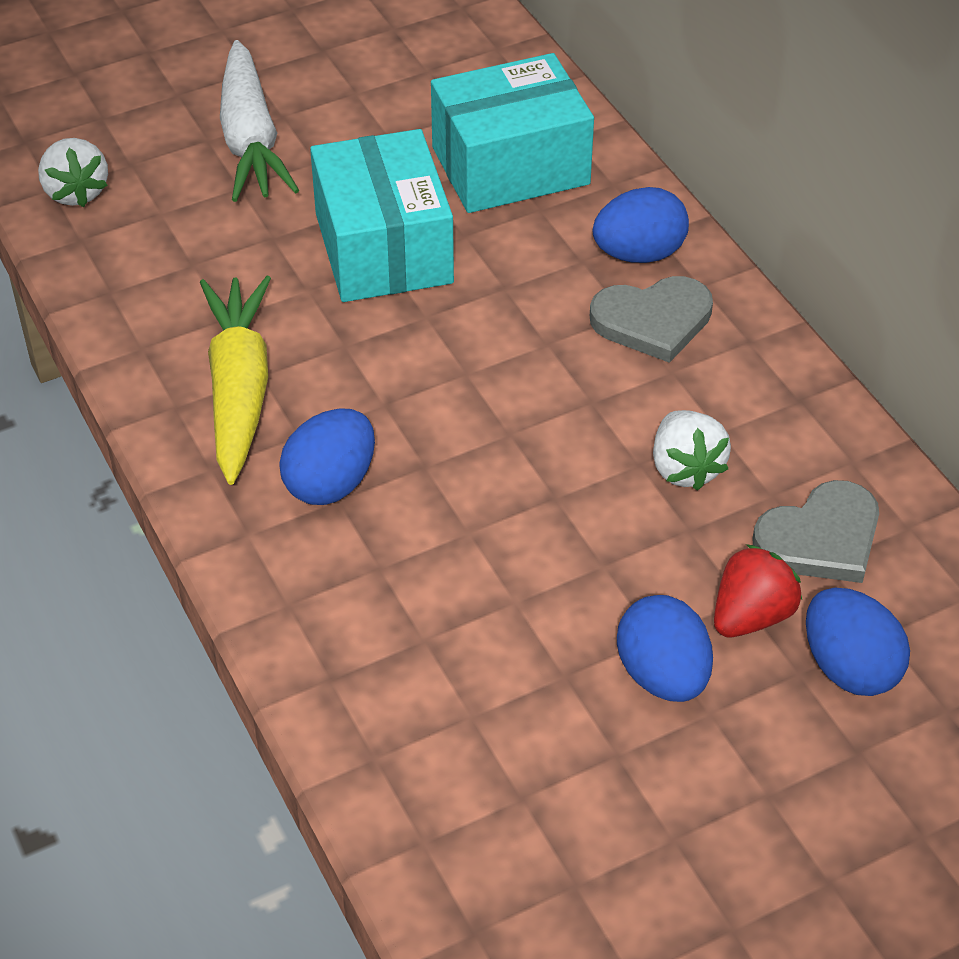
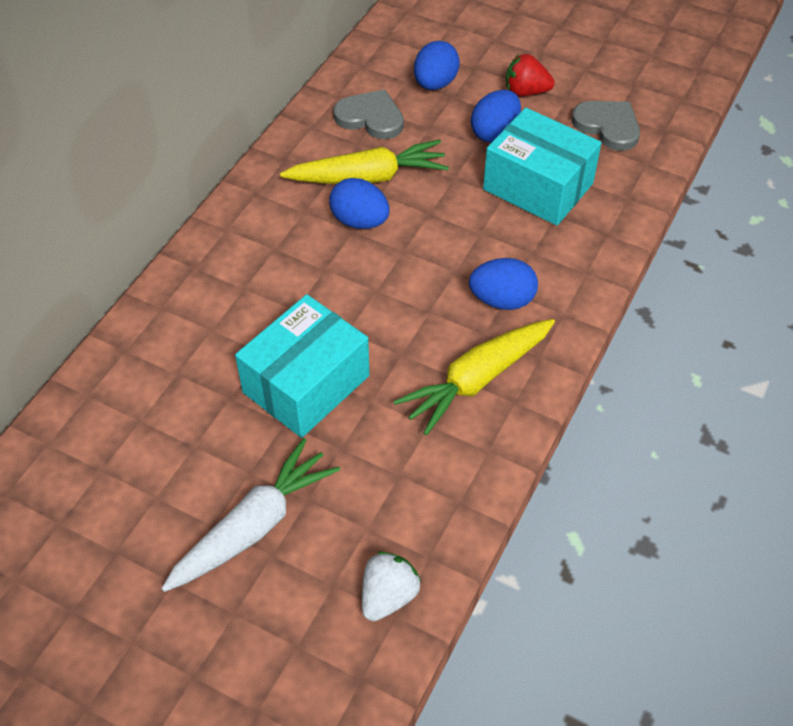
camera: 125 degrees left, 5 degrees up
(510, 166) = (179, 365): turquoise box -> turquoise box (538, 186)
(639, 254) = (219, 265): blue egg -> blue egg (359, 221)
(653, 321) = (271, 235): grey heart -> grey heart (608, 126)
(685, 468) = (368, 177): white strawberry -> yellow carrot
(751, 616) = (436, 121): red strawberry -> red strawberry (525, 92)

